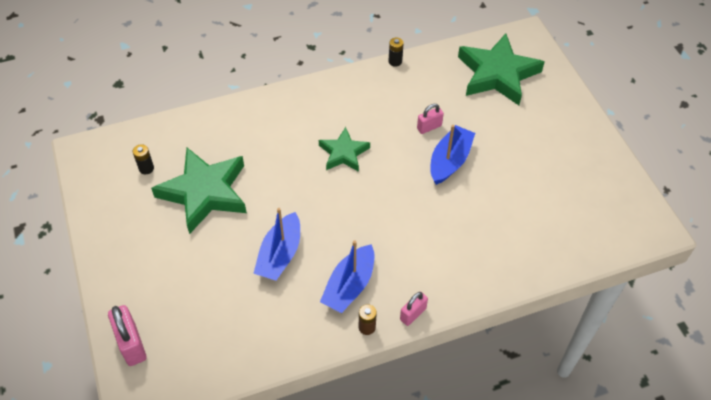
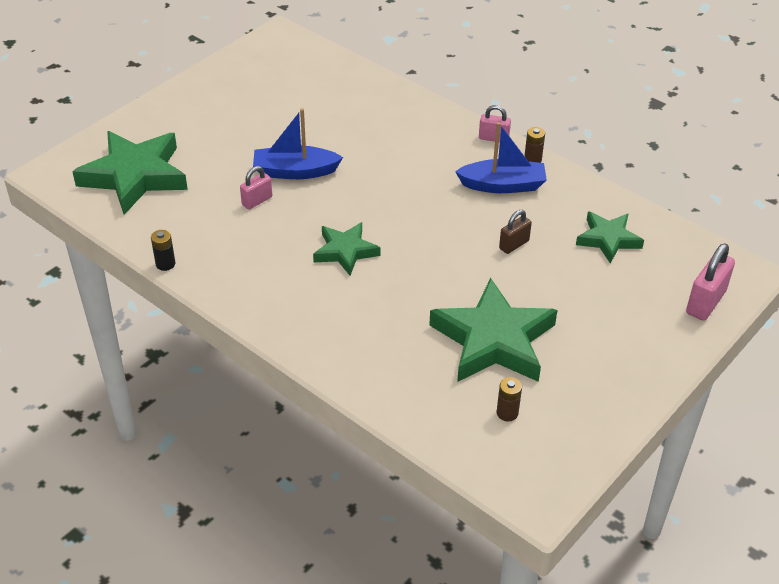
camera: 120 degrees left, 10 degrees down
(146, 168) = (507, 413): black battery -> brown battery
(240, 322) = (608, 239): none -> green star
(280, 255) = (514, 245): blue boat -> brown padlock
(429, 127) = (257, 201): pink padlock -> pink padlock turned 75 degrees counterclockwise

